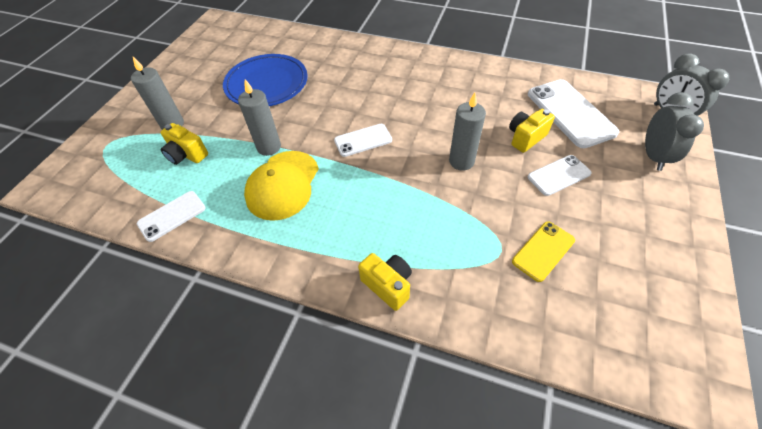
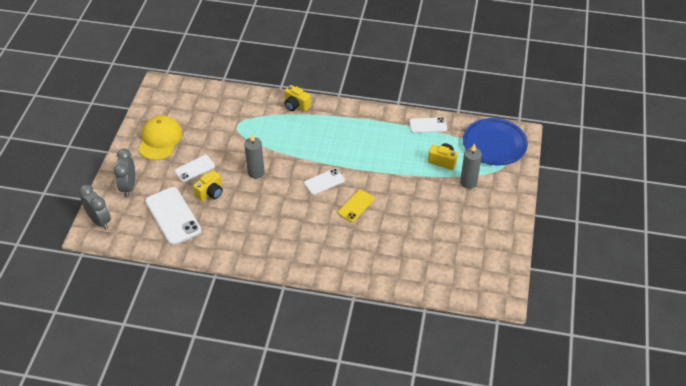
camera: 170 degrees right, 5 degrees down
(172, 216) = (428, 125): white phone -> white phone turned 45 degrees clockwise
(267, 84) = (414, 224): blue plate -> blue plate (494, 144)
(269, 147) = (388, 171): grey candle -> none
(283, 185) = (369, 148): yellow cap -> yellow cap (160, 140)
(543, 251) = (214, 127): yellow phone -> yellow phone (356, 206)

